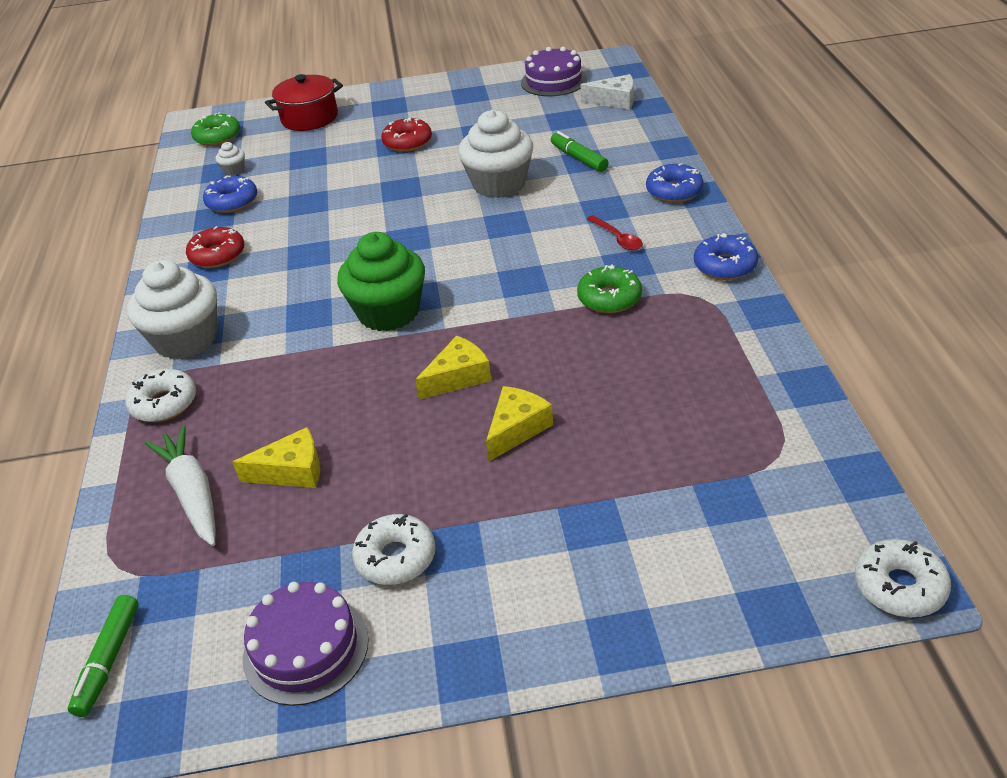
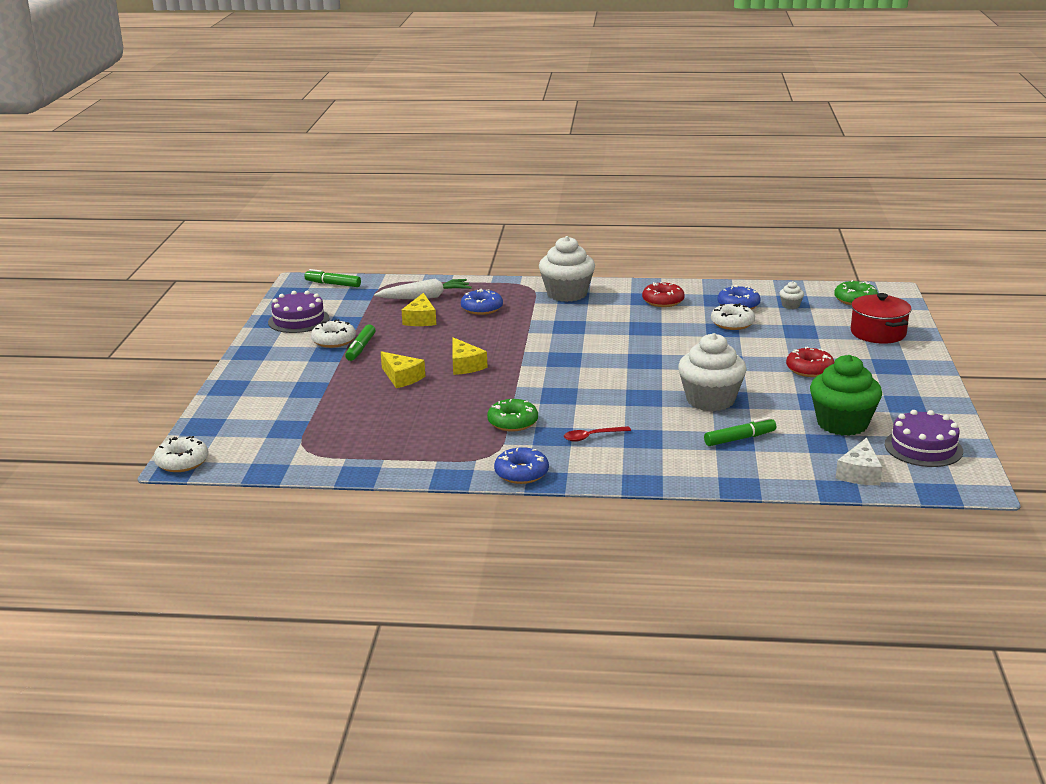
camera: 100 degrees right, 15 degrees down
(164, 403) = (507, 290): white donut -> white donut (732, 323)
(388, 312) = (552, 349): green cupcake -> green cupcake (842, 424)
(421, 510) = (361, 348): none -> green marker
(674, 191) = (653, 473): blue donut -> blue donut (482, 308)

